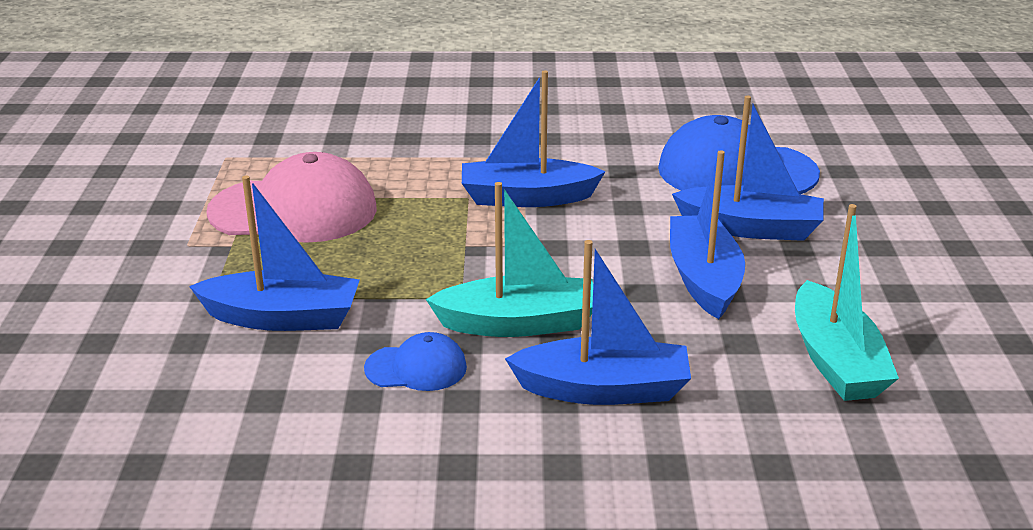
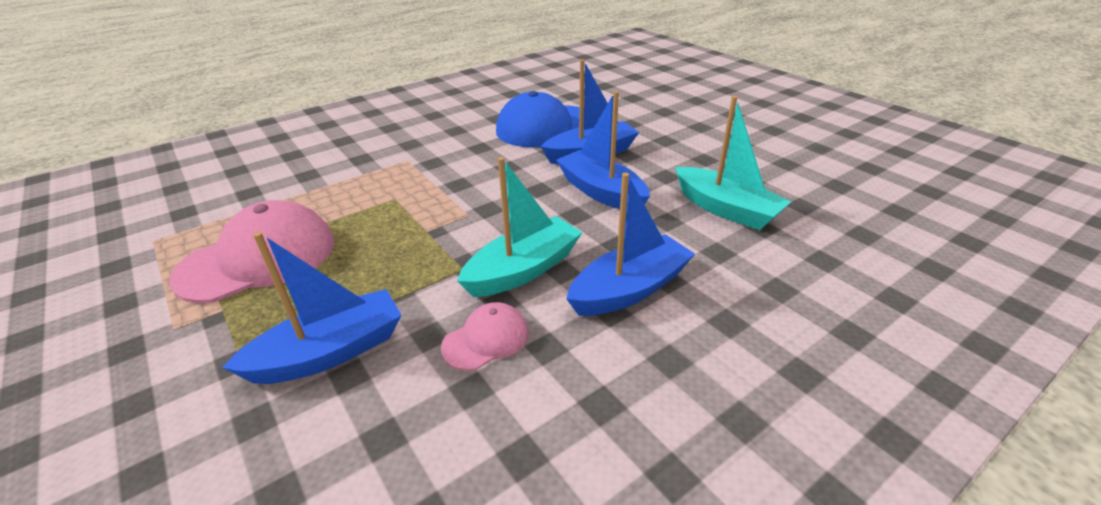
camera: 35 degrees left, 5 degrees up
(416, 368) = (486, 339): blue cap -> pink cap
(527, 197) = (436, 184): blue boat -> none

